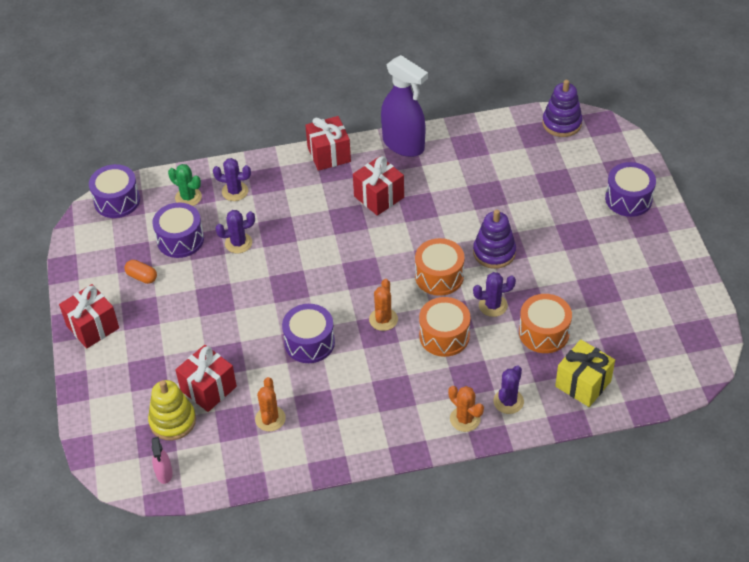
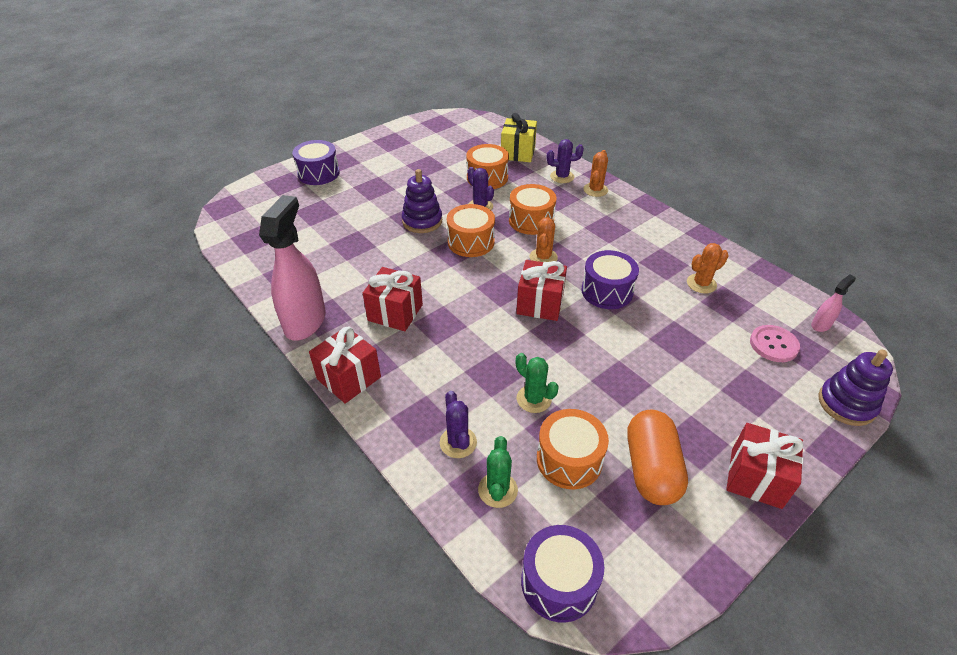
camera: 120 degrees left, 5 degrees down
(142, 277) = (651, 469): orange capsule -> orange capsule, size x2.03
(172, 421) = (773, 345): yellow stacking toy -> pink button
(180, 239) = (569, 460): purple drum -> orange drum
(208, 388) = (718, 336): red gift -> red gift (540, 304)
(238, 243) = (534, 399): purple cactus -> green cactus
(383, 319) = (543, 257): orange cactus -> orange cactus turned 60 degrees counterclockwise
(403, 145) = (305, 321): purple spray bottle -> pink spray bottle
(561, 123) = (232, 227): purple stacking toy -> purple stacking toy (846, 404)

